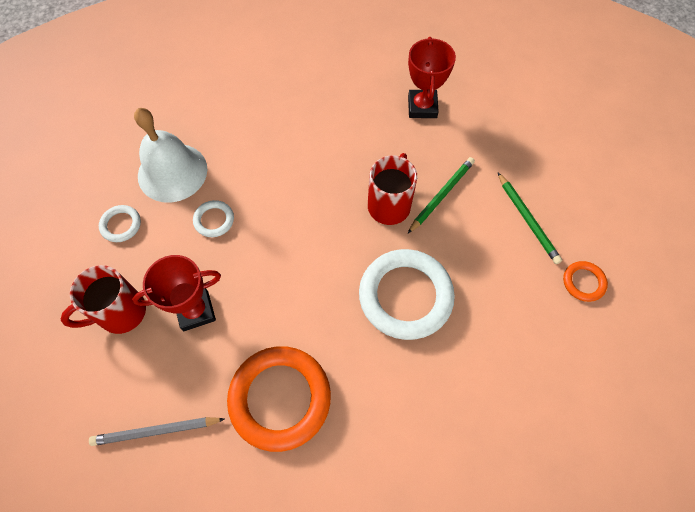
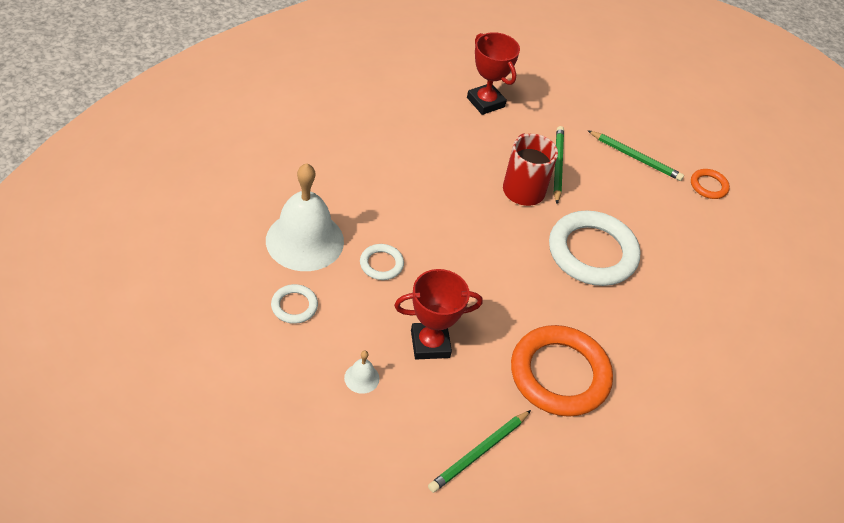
camera: 40 degrees left, 15 degrees down
(120, 313) = (361, 378): red mug -> white bell
(156, 431) = (479, 452): grey pencil -> green pencil
(195, 311) = (430, 343): red trophy -> red trophy turned 45 degrees clockwise

